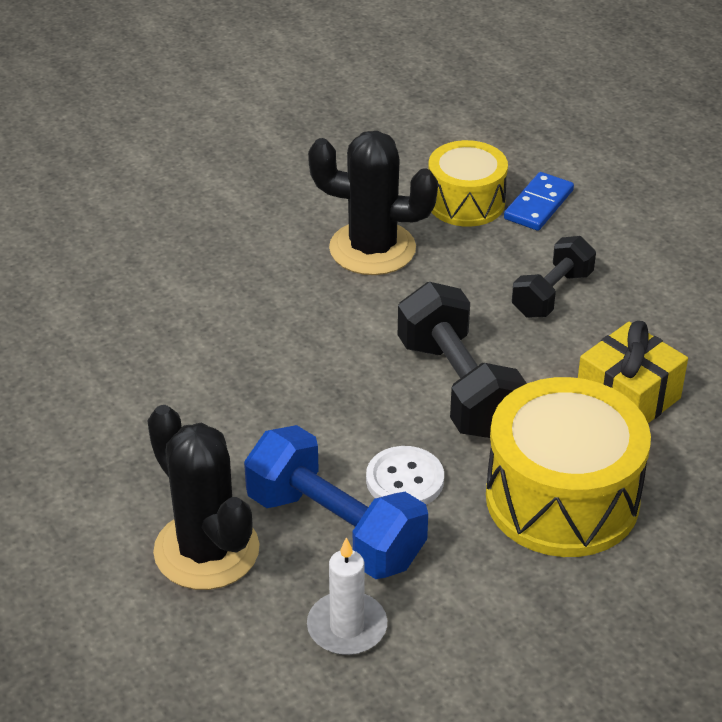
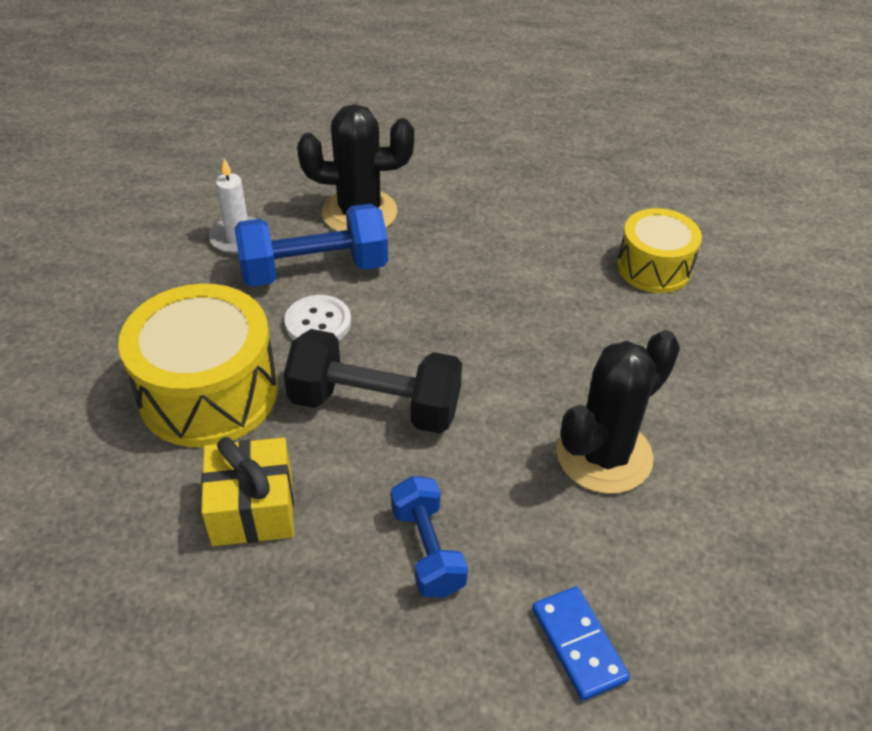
camera: 125 degrees right, 5 degrees up
(466, 202) = (629, 577): yellow drum -> yellow drum (654, 267)
(552, 294) = (427, 550): black dumbbell -> blue dumbbell

